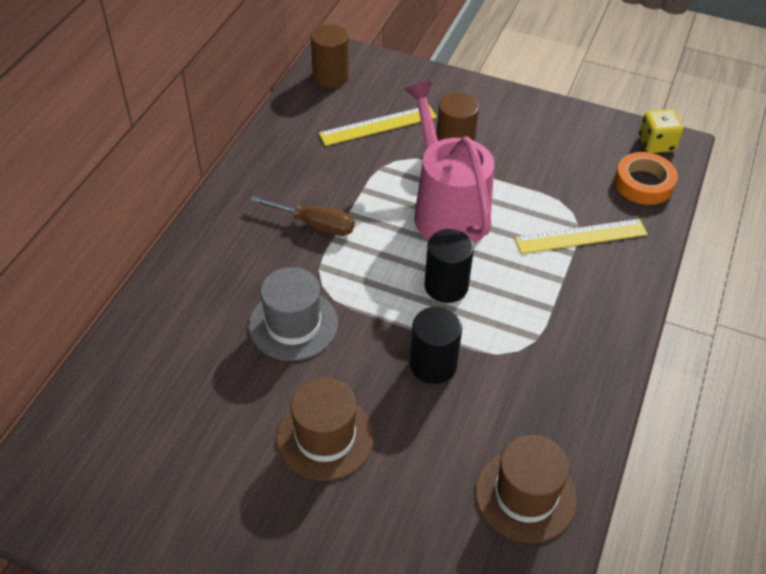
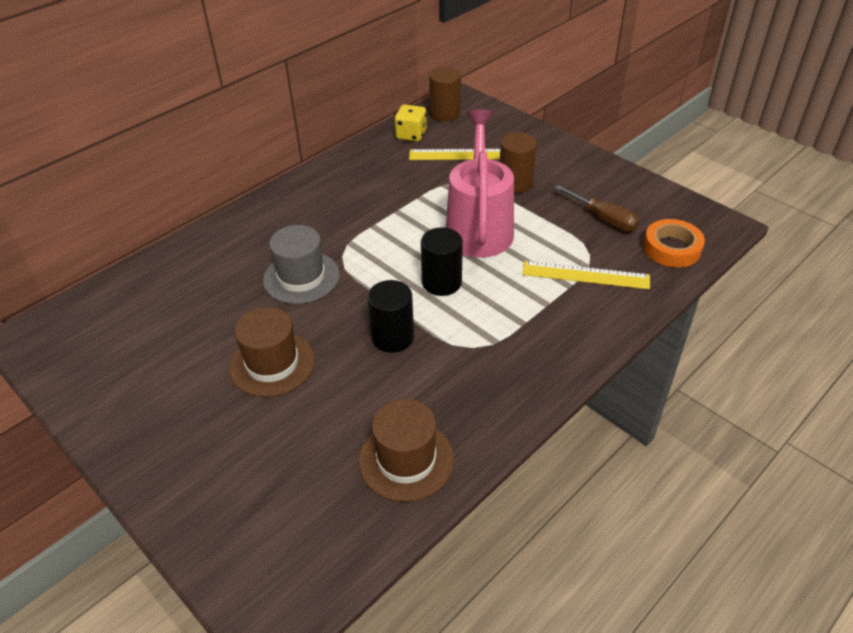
camera: 25 degrees right, 5 degrees down
(315, 224) = (364, 212): brown screwdriver -> brown screwdriver (603, 219)
(656, 144) = (704, 220): yellow dice -> yellow dice (411, 135)

